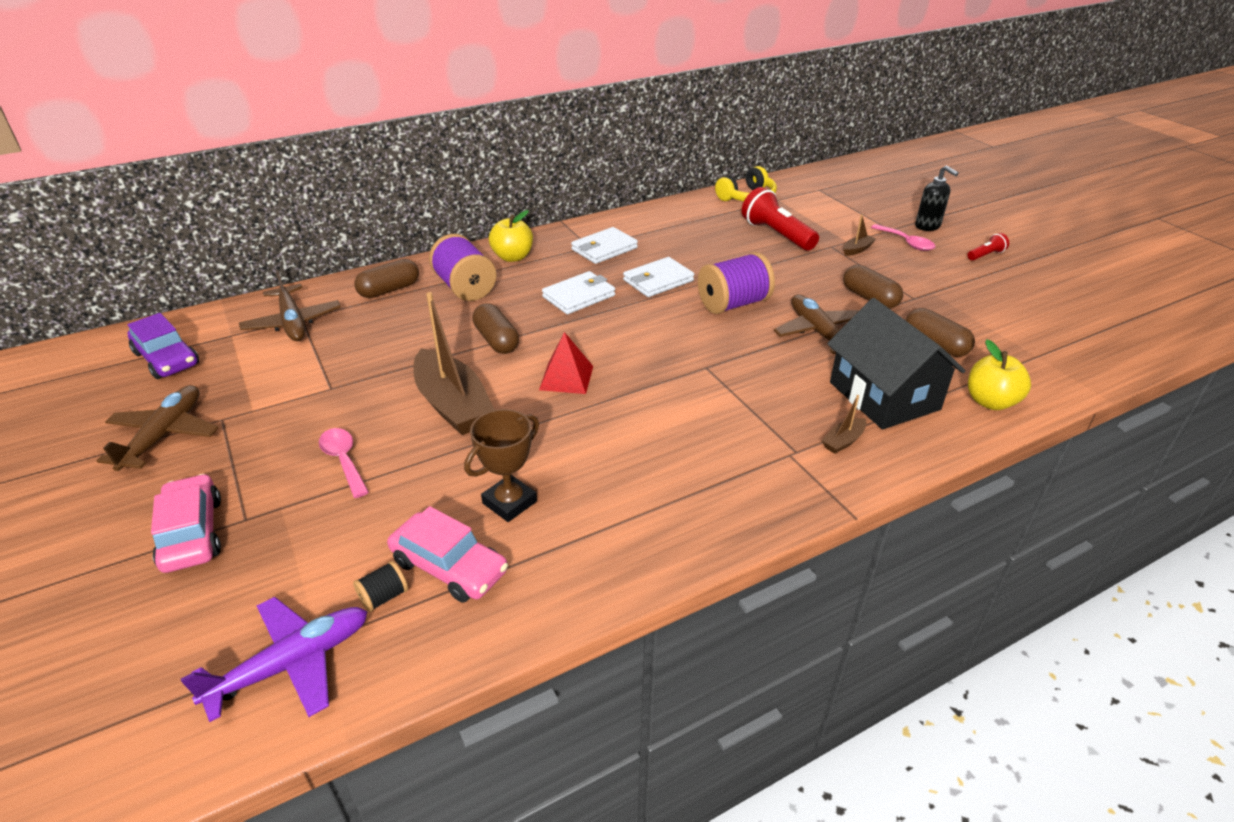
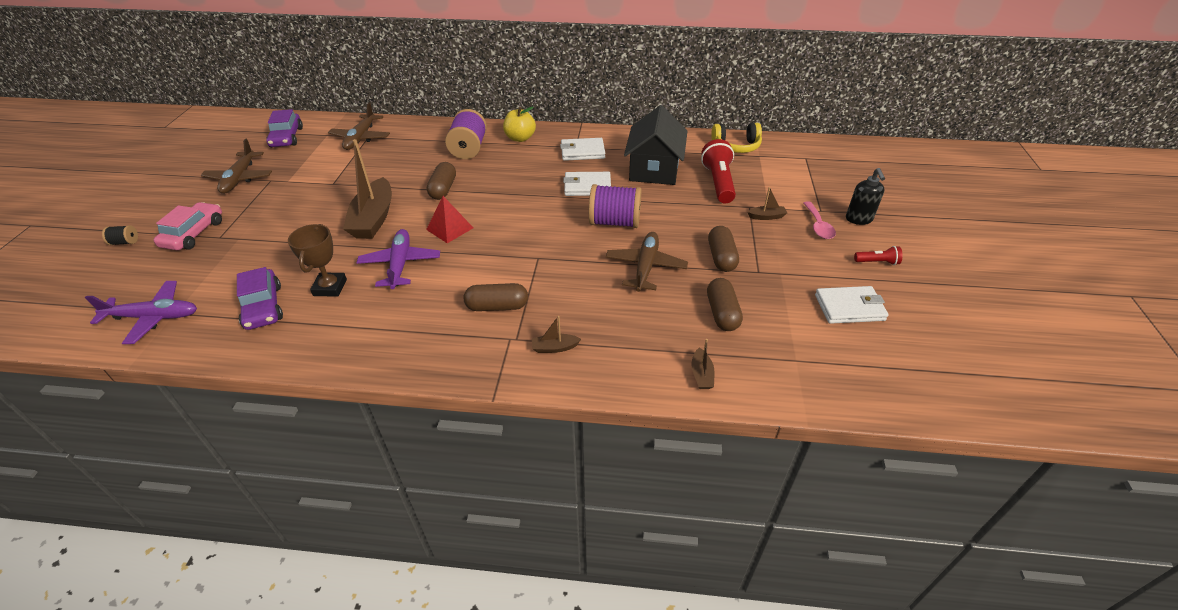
camera: 35 degrees right, 5 degrees up
(164, 435) = (240, 178): brown plane -> brown plane turned 135 degrees clockwise
(343, 460) = (290, 226): pink spoon -> none
(384, 597) = (221, 306): black spool -> black spool (125, 242)
(389, 290) = (428, 136): brown capsule -> brown capsule (497, 306)
(449, 567) = (263, 307): pink car -> purple car
(509, 502) = (330, 287): brown trophy -> brown trophy turned 75 degrees counterclockwise
(562, 439) = (400, 264): none -> purple plane
(579, 296) = (524, 179): white wallet -> white wallet (849, 307)
(884, 396) = (627, 331): black house -> black house (654, 169)
(990, 402) = (701, 374): yellow apple -> brown boat

